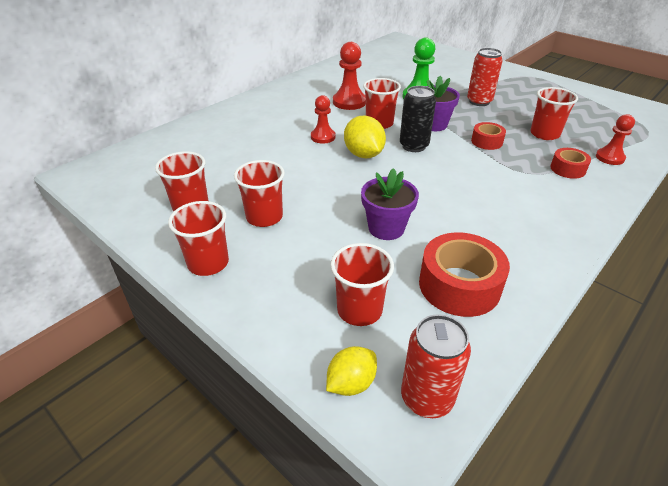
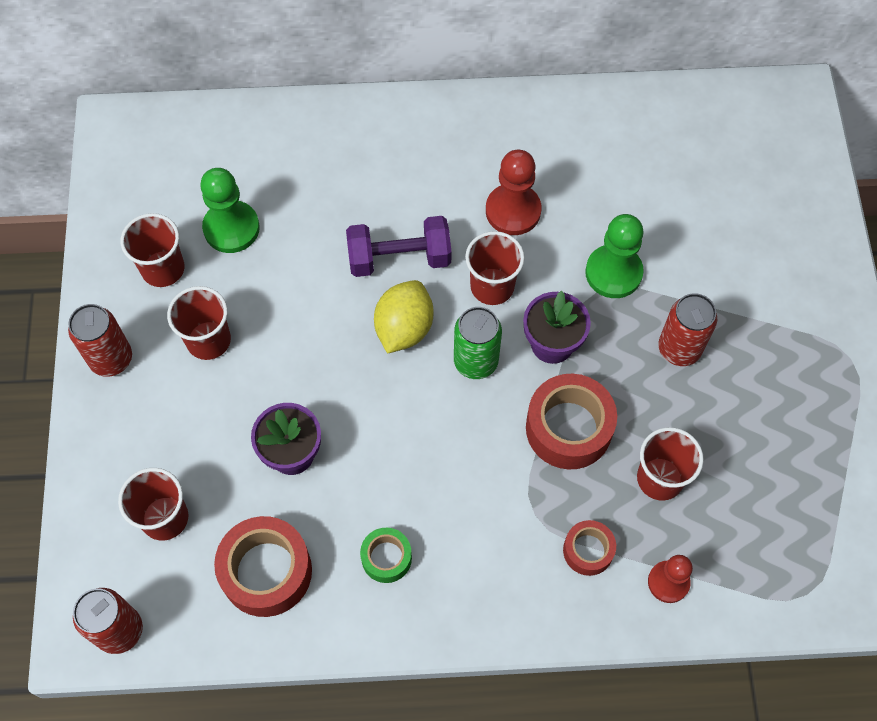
camera: 45 degrees right, 25 degrees up
(208, 263) = (111, 359): red cup -> red can
(214, 172) = (231, 228): none -> green pawn
(323, 137) = (399, 258): red pawn -> purple dumbbell
(351, 383) = (89, 571): yellow lemon -> none
(414, 146) = (475, 362): black can -> green can
(486, 141) = (568, 428): red tape -> red tape, size x1.79
(503, 232) = (386, 558): none -> green tape

